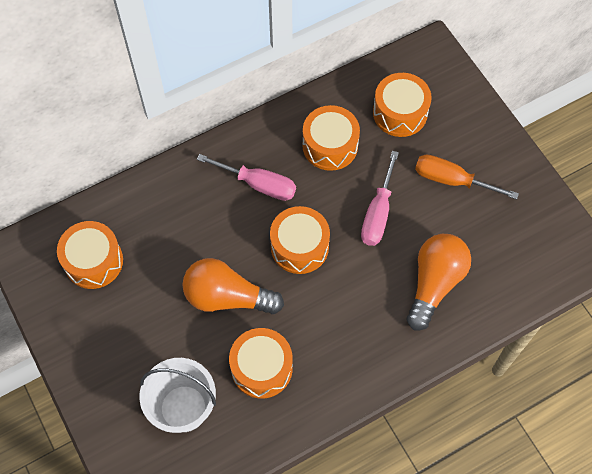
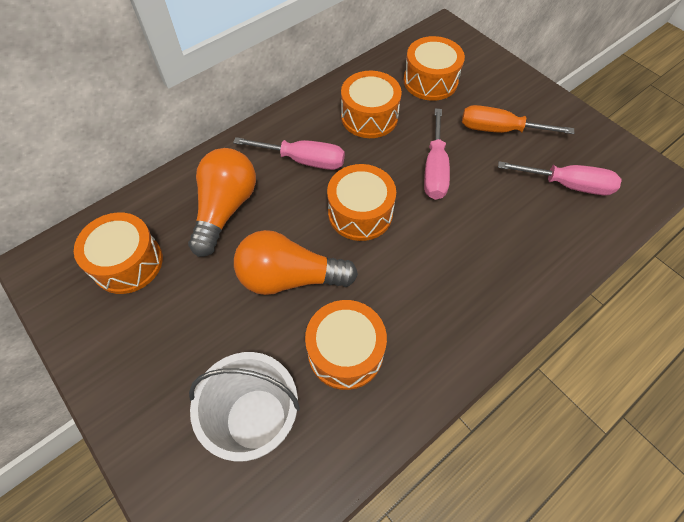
camera: 10 degrees left, 5 degrees down
(434, 283) = (515, 227): orange light bulb -> orange light bulb (225, 209)
(497, 249) = (568, 185): none -> pink screwdriver

